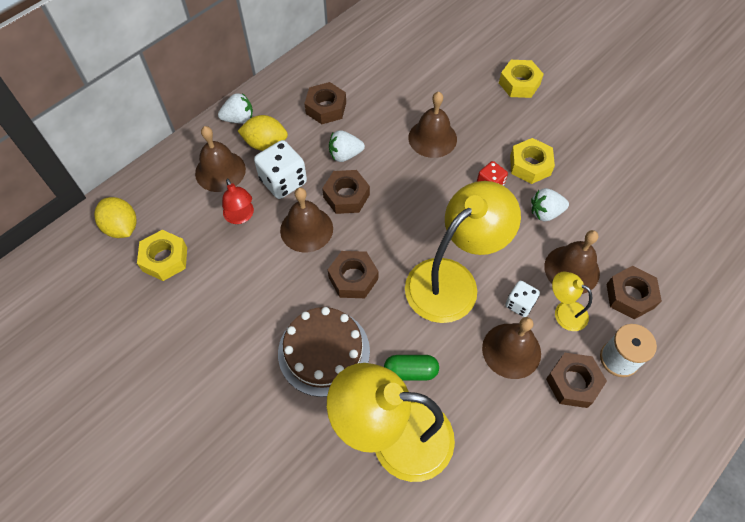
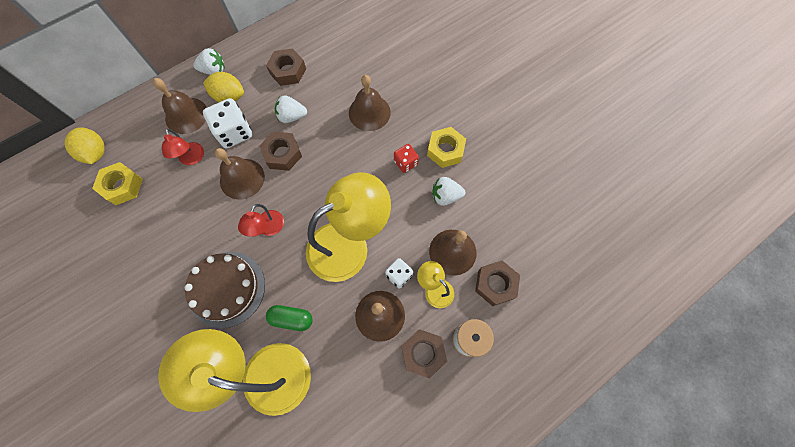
camera: 10 degrees right, 10 degrees up
(353, 278) = (268, 228): brown nut -> red lamp
(519, 83) = (459, 72): yellow nut -> none

